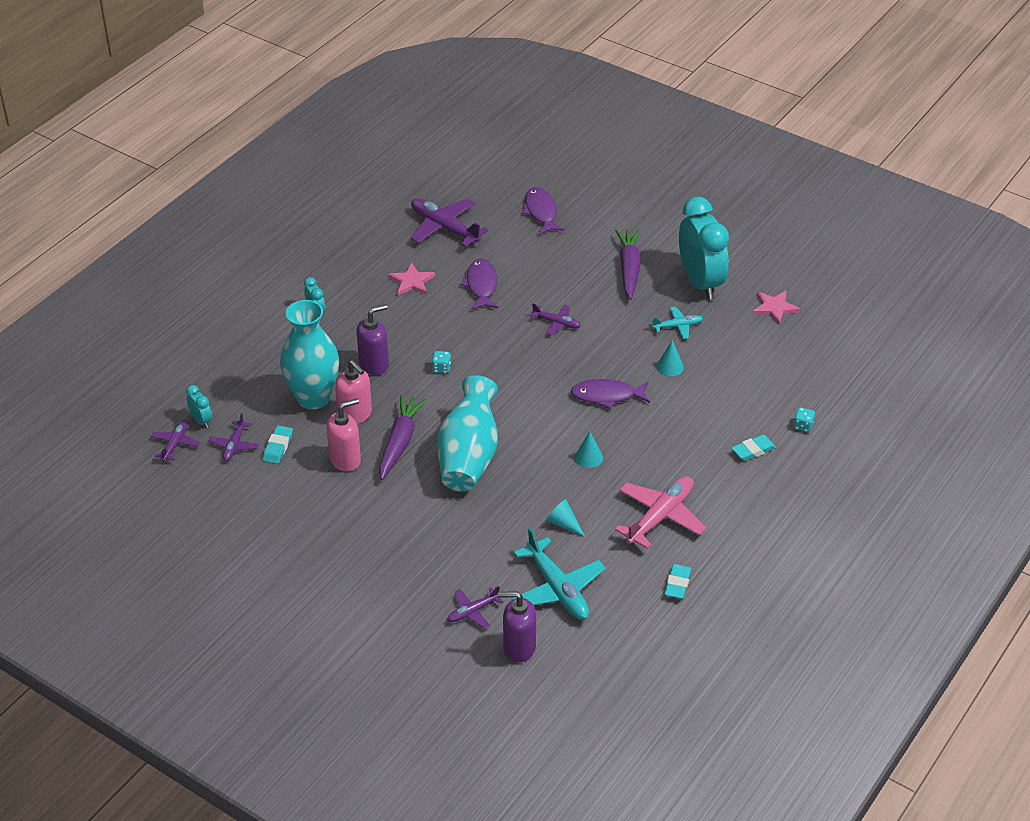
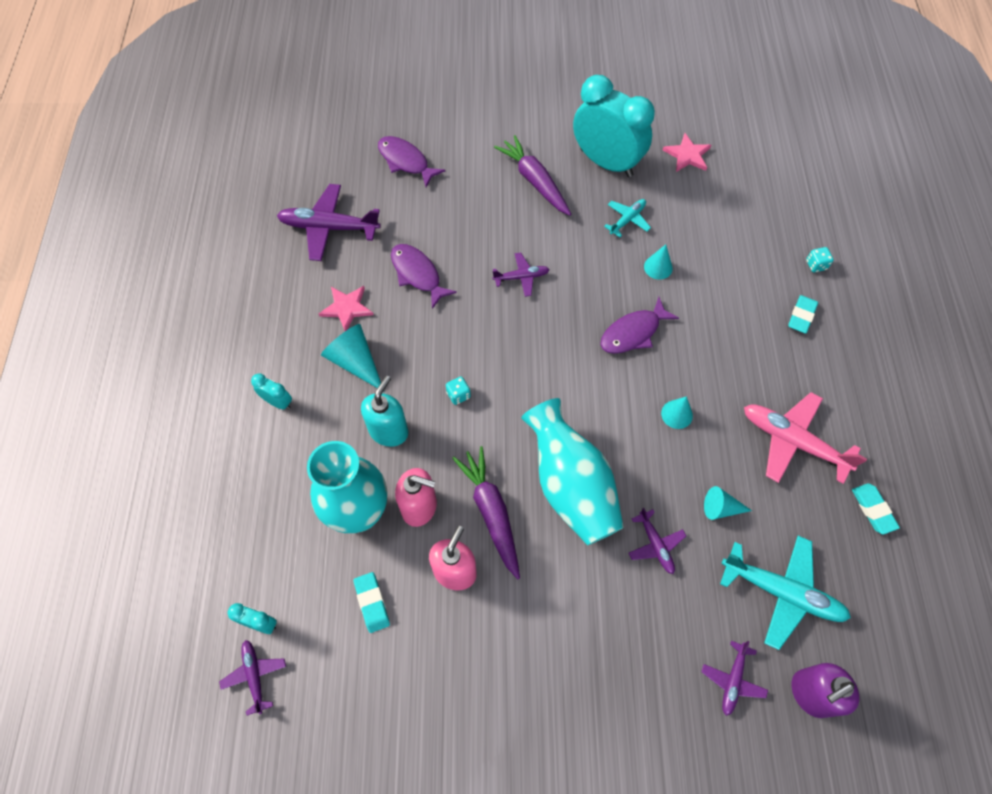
camera: 35 degrees left, 20 degrees up
(234, 445) = (323, 632): purple plane -> purple plane (655, 544)
(374, 364) = (389, 431): purple soap dispenser -> turquoise soap dispenser
(388, 315) = (355, 361): none -> turquoise cone
(660, 517) = (793, 442): pink plane -> pink plane turned 60 degrees counterclockwise

